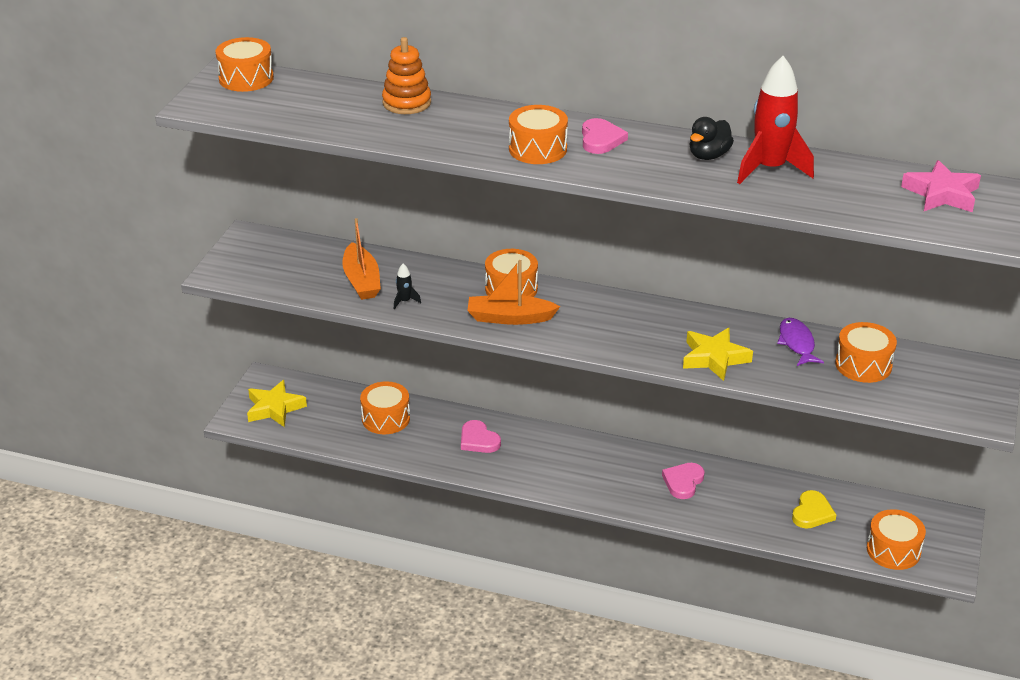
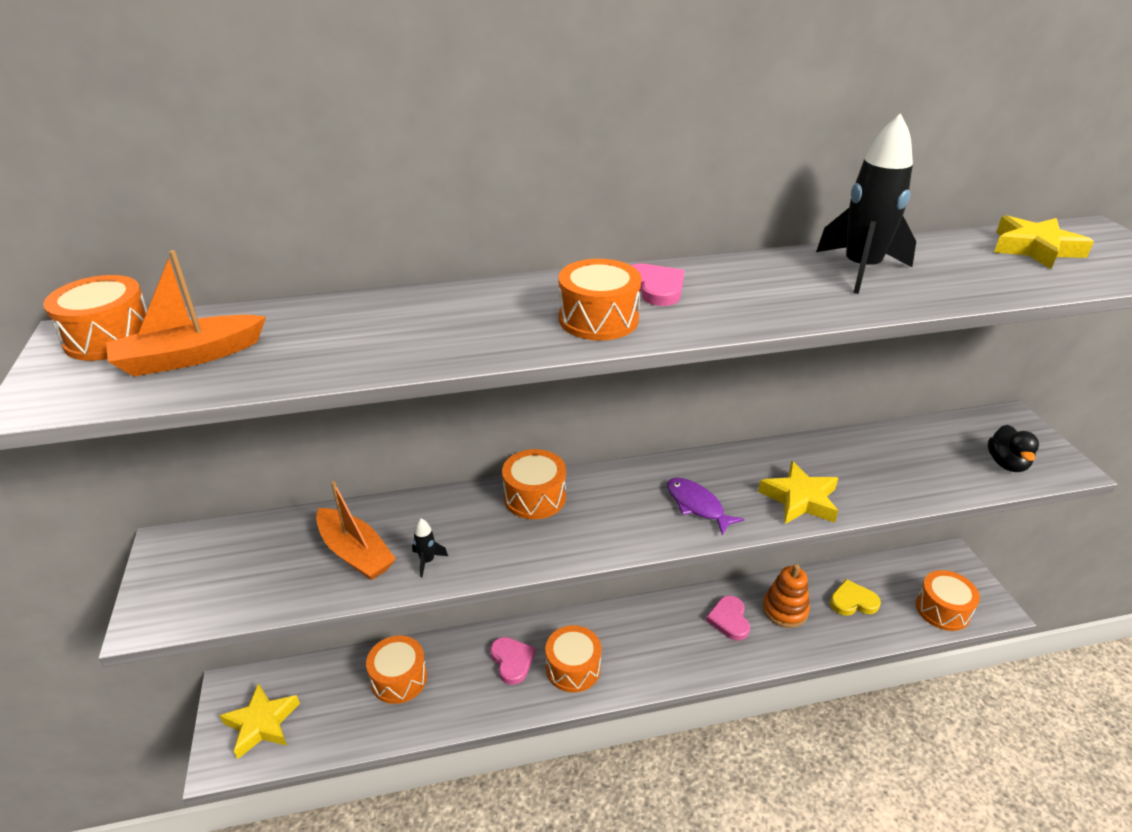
camera: 30 degrees left, 0 degrees up
(406, 103) = (375, 309): orange stacking toy -> orange stacking toy (785, 610)
(478, 440) = (512, 661): pink heart -> pink heart turned 135 degrees counterclockwise
(509, 318) = (562, 534): orange boat -> orange boat (189, 357)
(708, 155) = (785, 273): black duck -> black duck (1006, 464)
(770, 169) = (861, 269): red rocket -> black rocket
(797, 343) = (849, 453): purple fish -> purple fish (697, 505)
(812, 513) = (853, 601): yellow heart -> yellow heart turned 90 degrees counterclockwise
(863, 365) = (922, 453): orange drum -> orange drum (573, 668)
(941, 194) = (1035, 249): pink star -> yellow star

